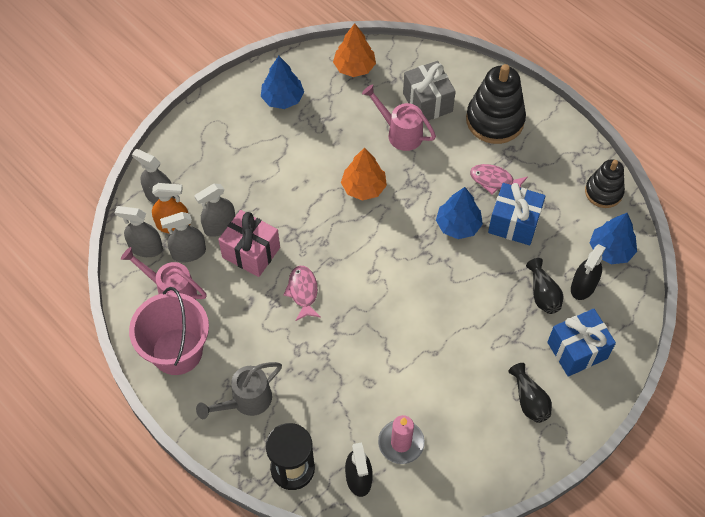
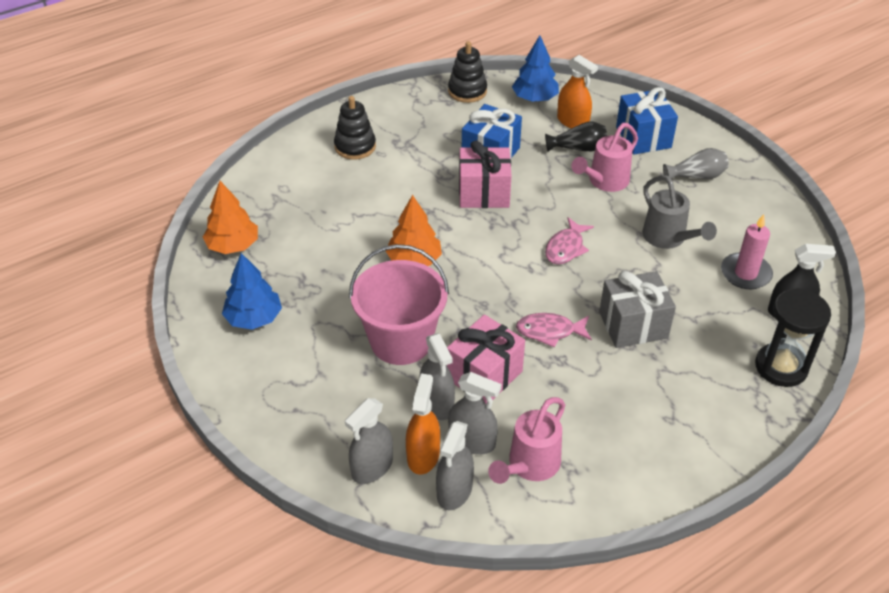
camera: 80 degrees left, 15 degrees down
(177, 351) = (621, 467): pink bucket -> pink bucket (401, 341)
(188, 253) = (472, 441): grey spray bottle -> grey spray bottle turned 60 degrees counterclockwise
(246, 401) = (694, 401): grey watering can -> grey watering can (668, 238)
(400, 133) = (347, 220): pink watering can -> pink watering can (604, 181)
(427, 102) = (311, 192): grey gift -> grey gift (633, 325)
(458, 225) = (484, 193): blue tree -> pink gift
(494, 180) = (433, 159): pink fish -> pink fish (566, 248)
(495, 120) = (355, 147): black stacking toy -> black stacking toy, size x0.63
(529, 400) = (696, 176): black vase -> grey vase
(583, 286) = (573, 122): black spray bottle -> orange spray bottle

